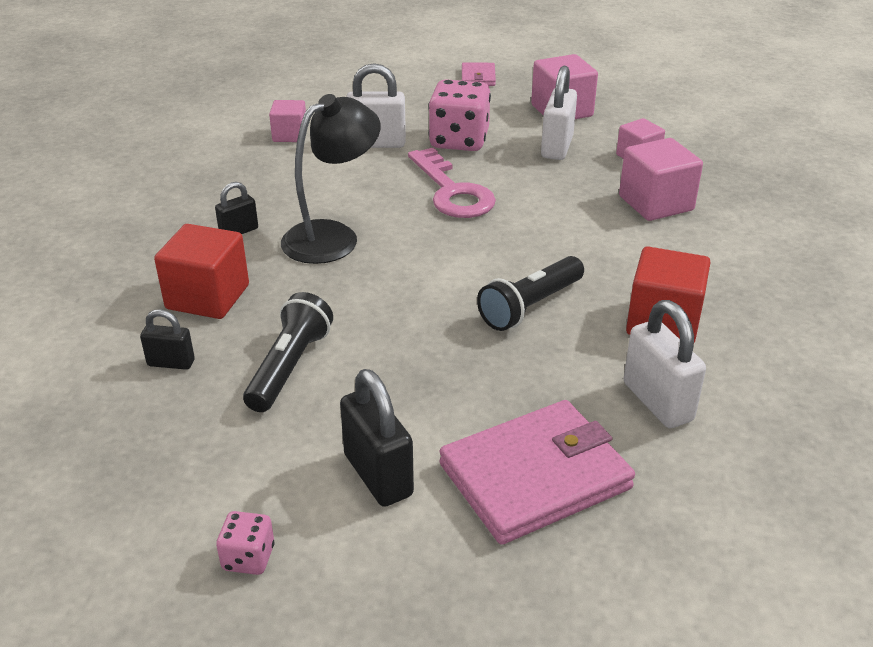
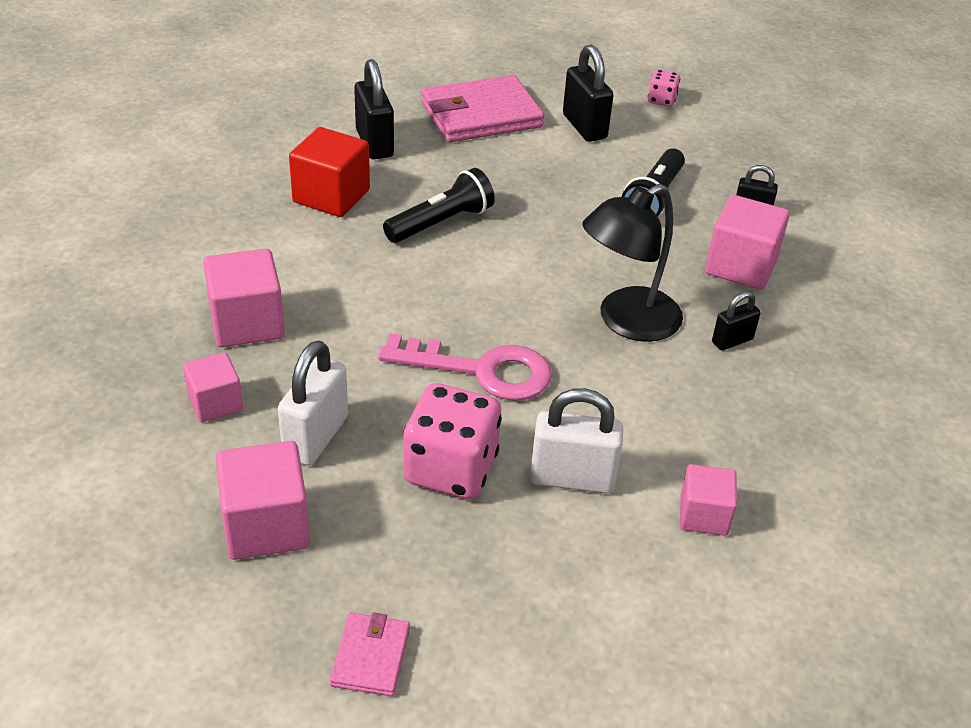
camera: 175 degrees left, 5 degrees up
(208, 297) = (741, 266): red cube -> pink cube
(452, 192) = (482, 370): pink key -> pink key turned 120 degrees clockwise
(657, 402) = (374, 144): white padlock -> black padlock

